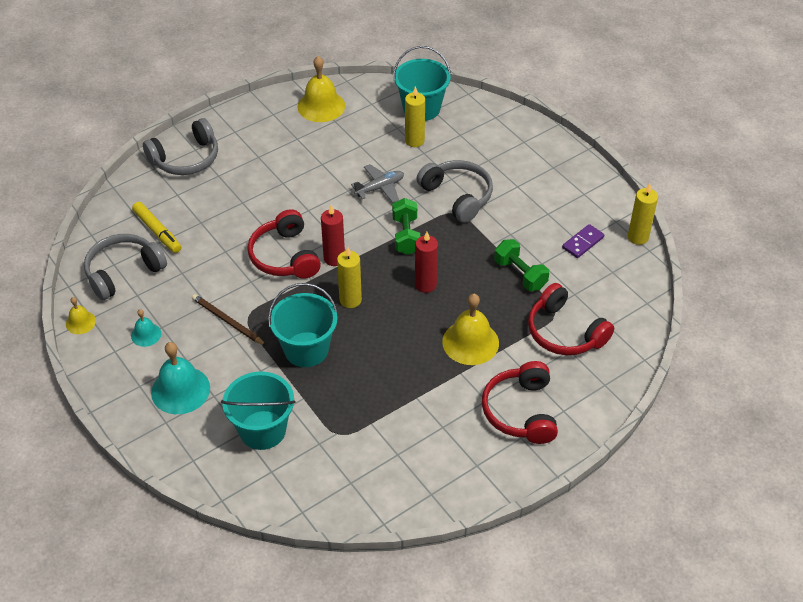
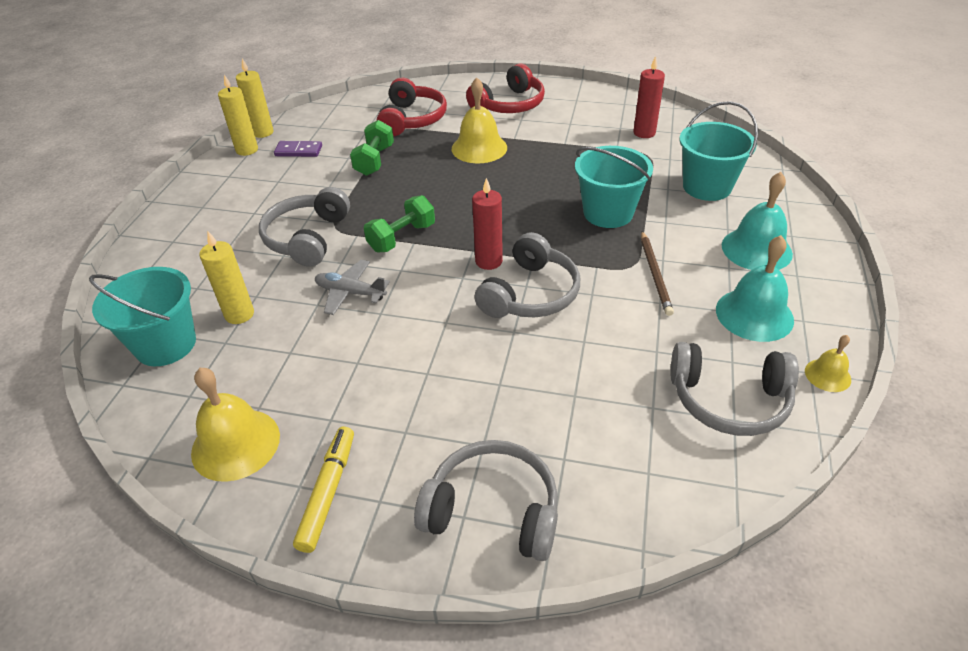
camera: 130 degrees left, 5 degrees down
(146, 334) = (754, 314): turquoise bell -> turquoise bell, size x1.88
(157, 231) = (640, 423): yellow marker -> yellow marker (328, 492)
(285, 256) = (530, 294): red headphones -> grey headphones
(350, 300) = (523, 222): yellow candle -> yellow candle (247, 150)
(425, 285) = (449, 196): red candle -> red candle (644, 133)

